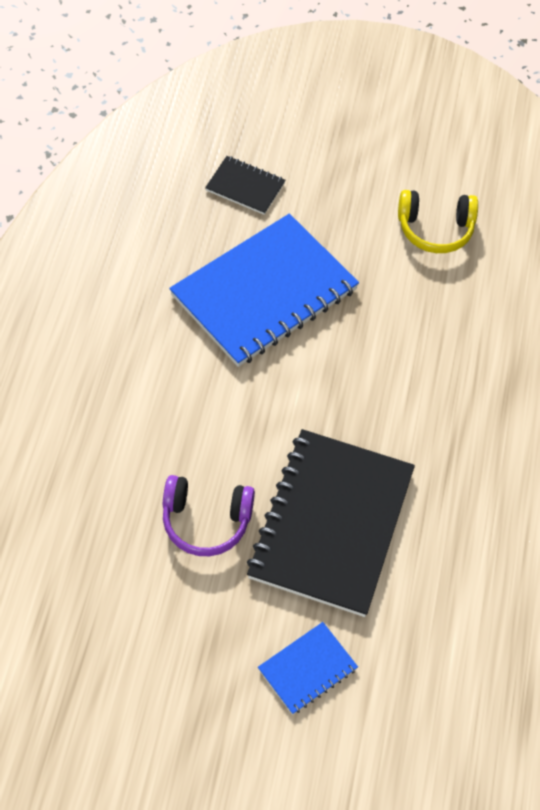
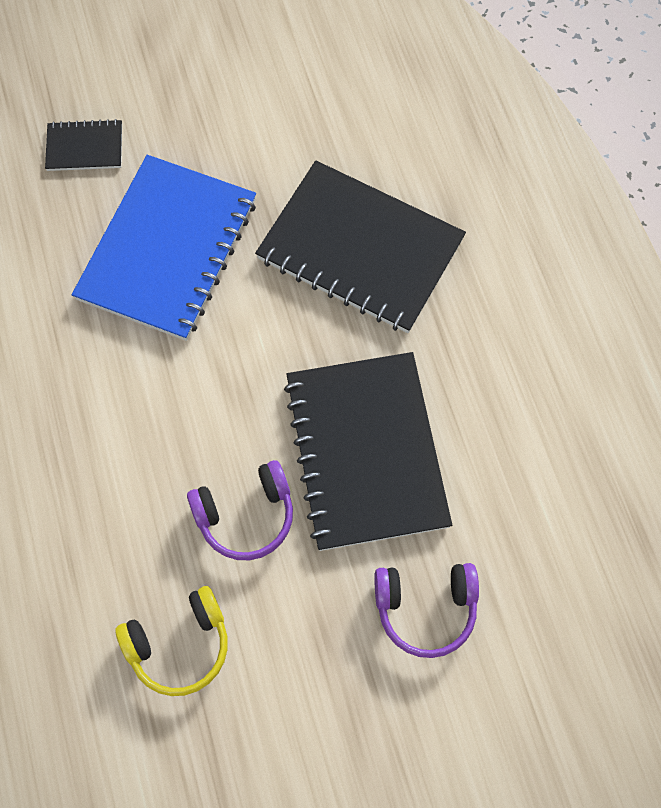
camera: 25 degrees left, 10 degrees up
(307, 669) = (425, 608): blue notebook -> purple headphones
(419, 367) = (360, 249): none -> black notebook
(435, 229) = (296, 100): yellow headphones -> yellow headphones (180, 645)

